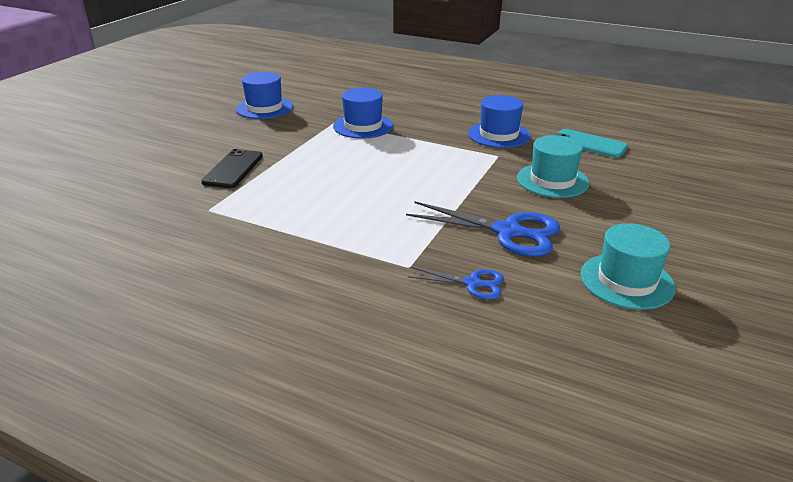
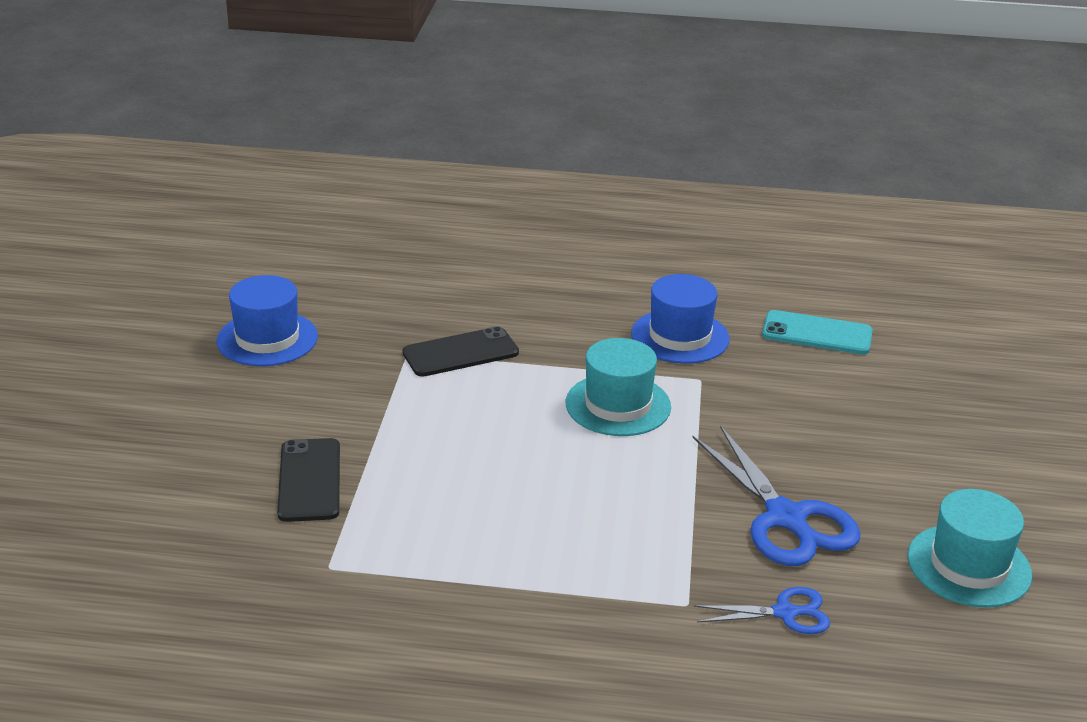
camera: 20 degrees left, 0 degrees up
(363, 126) = (460, 353): blue hat -> black phone
(507, 232) = (785, 518): blue scissors -> blue scissors turned 60 degrees clockwise
(552, 180) = (799, 413): turquoise hat -> turquoise hat (618, 405)

